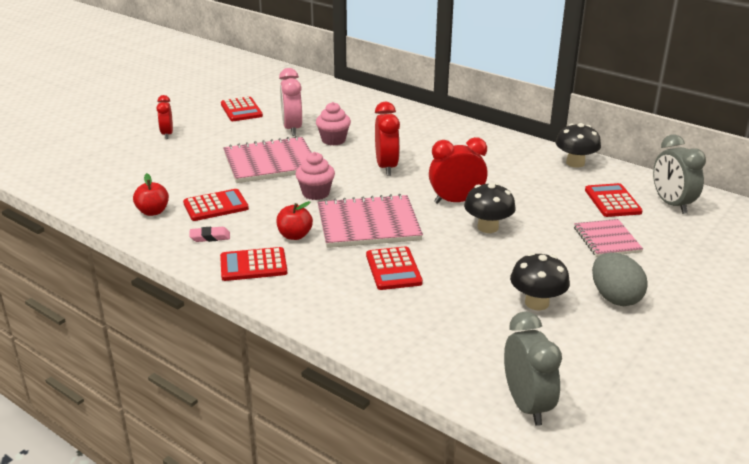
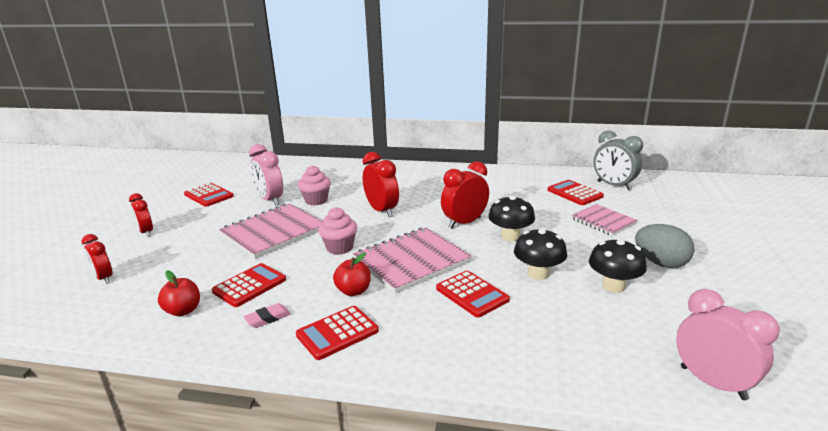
camera: 25 degrees left, 5 degrees down
(113, 167) = (104, 278): none -> red clock
(526, 405) = (712, 383): grey clock -> pink clock
(575, 163) = (520, 174): black mushroom -> black mushroom (538, 273)

